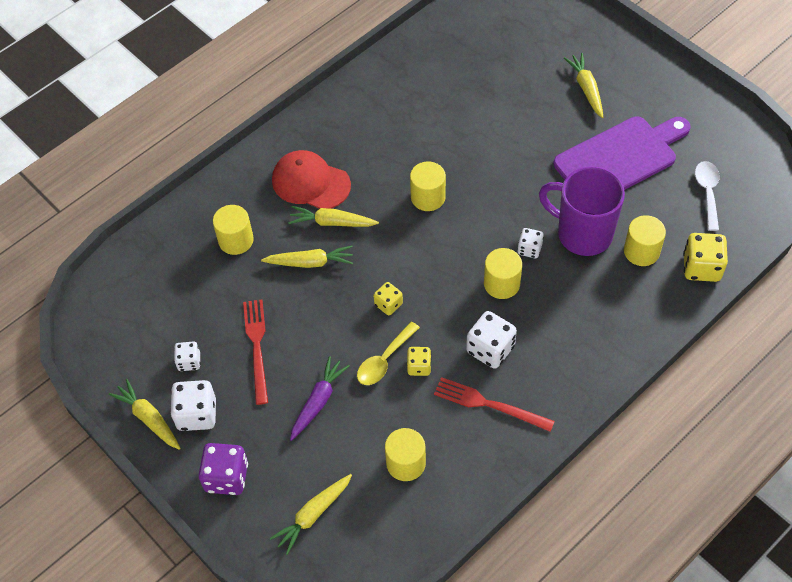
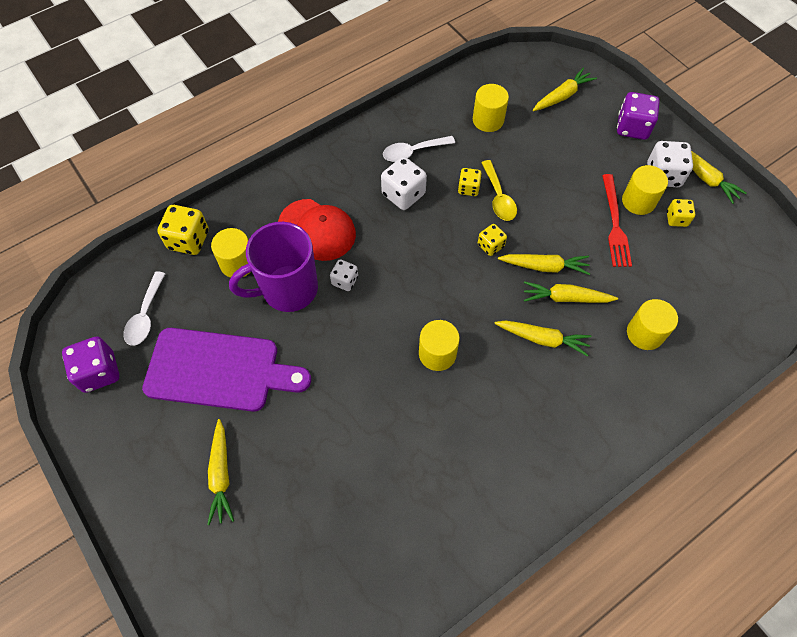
camera: 175 degrees left, 5 degrees up
(189, 362) = (676, 219): white dice -> yellow dice
(310, 182) = (566, 392): red cap -> red cap (317, 230)
(318, 402) = (558, 172): purple carrot -> none
(332, 290) = (544, 266): none -> yellow carrot
(384, 360) = (498, 197): yellow spoon -> yellow spoon turned 120 degrees clockwise
(490, 405) = (413, 152): red fork -> white spoon
(501, 284) = (380, 250): yellow cylinder -> yellow cylinder (638, 201)
(582, 233) = (288, 289): purple mug -> purple mug turned 120 degrees clockwise
(619, 158) = (219, 370): purple cutting board -> purple cutting board turned 150 degrees counterclockwise
(723, 143) = (99, 372): none -> purple dice

